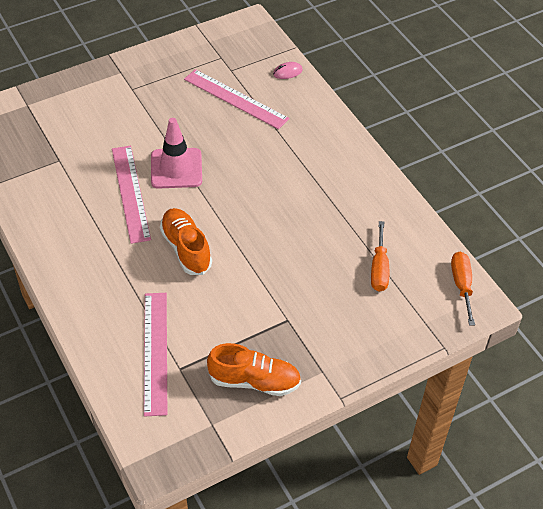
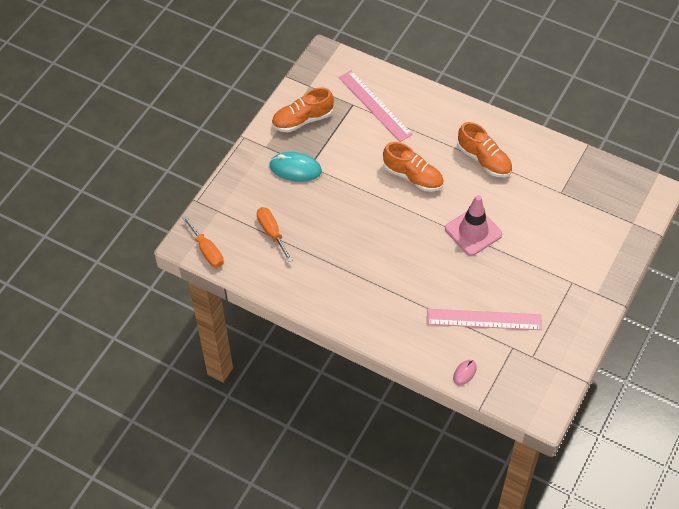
camera: 150 degrees right, 5 degrees up
(98, 227) = (484, 160): none -> orange shoe
(130, 193) = (487, 195): pink ruler -> none
(306, 325) = (295, 169): none -> turquoise mouse

